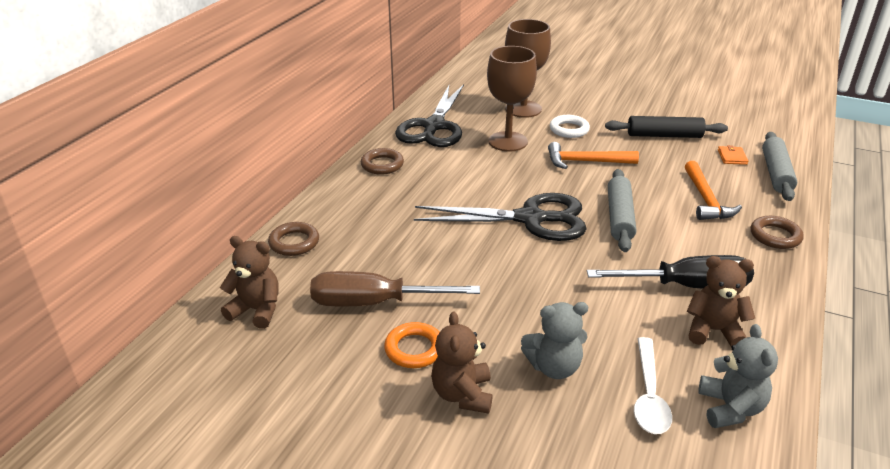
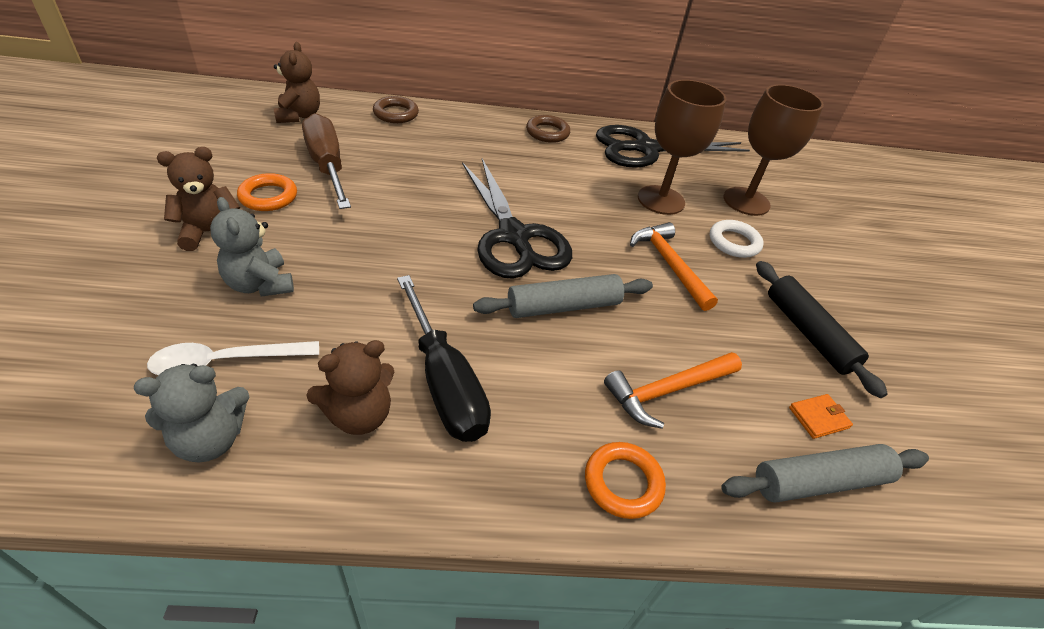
camera: 60 degrees right, 10 degrees up
(713, 330) = (359, 415): brown teddy bear -> brown teddy bear turned 75 degrees clockwise
(775, 236) = (623, 483): brown ring -> orange ring

